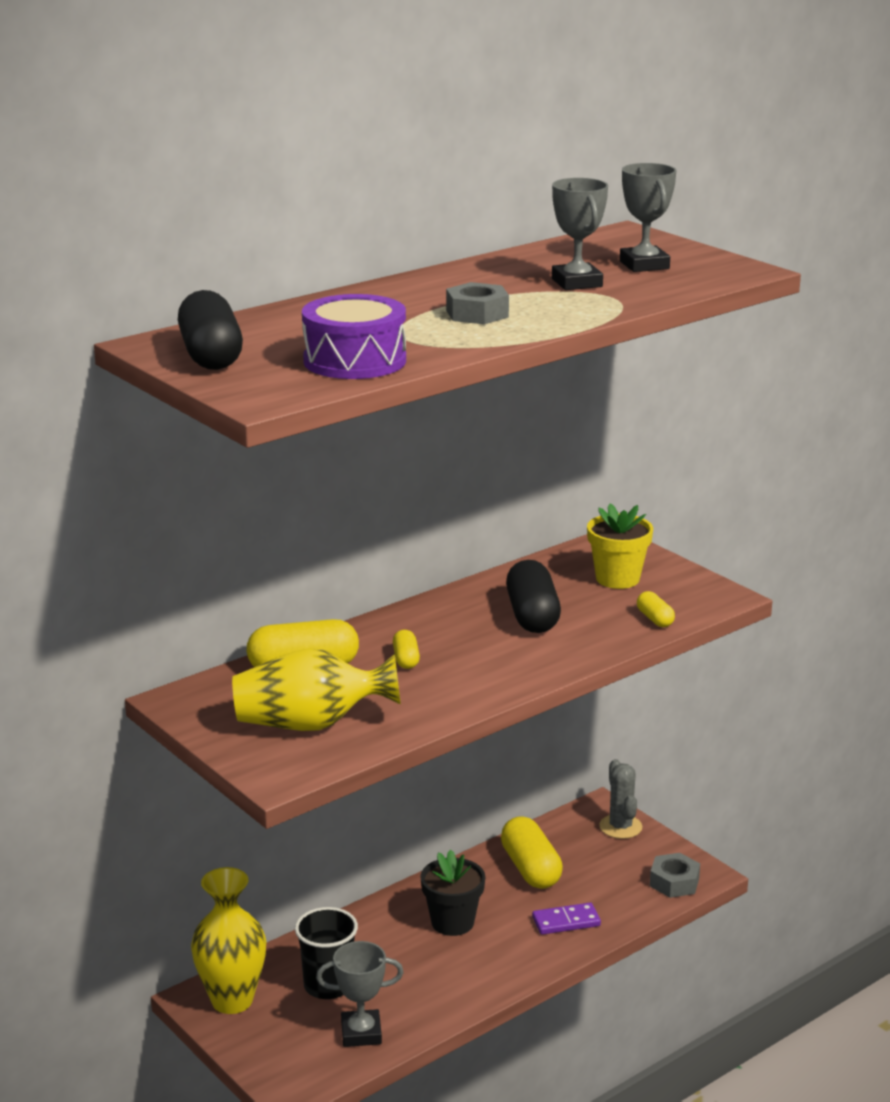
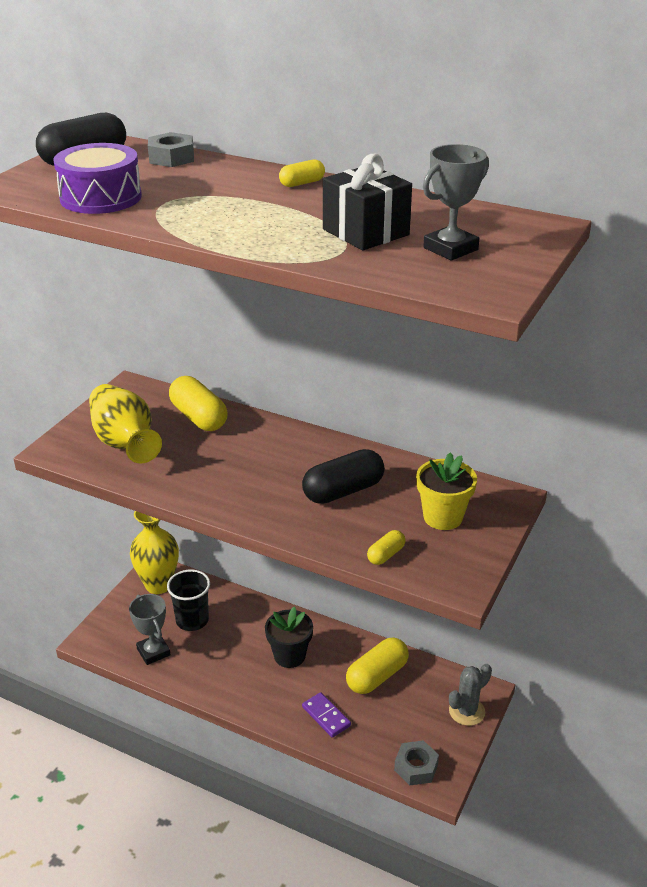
camera: 65 degrees right, 10 degrees up
(406, 659) = (236, 454): yellow capsule -> yellow capsule (302, 183)
(477, 314) = (244, 213): grey nut -> grey nut (171, 158)
(577, 283) = (365, 232): grey trophy -> black gift

